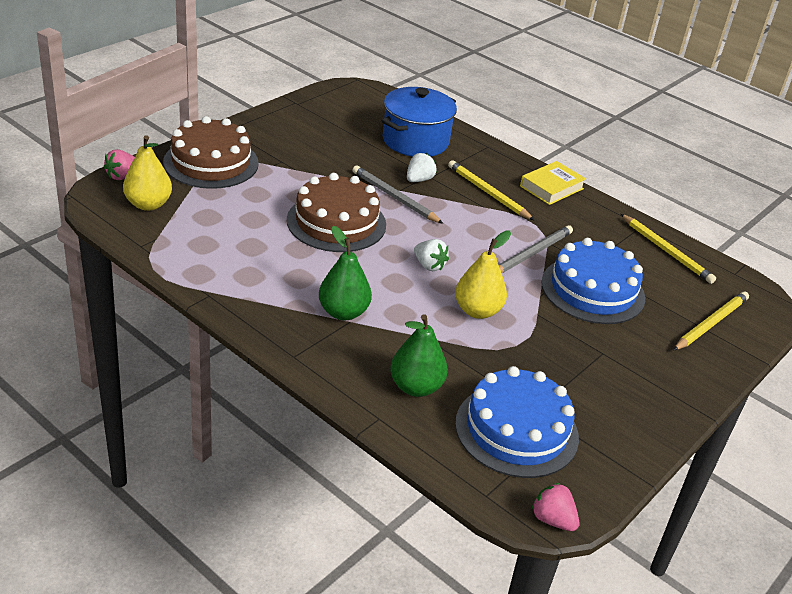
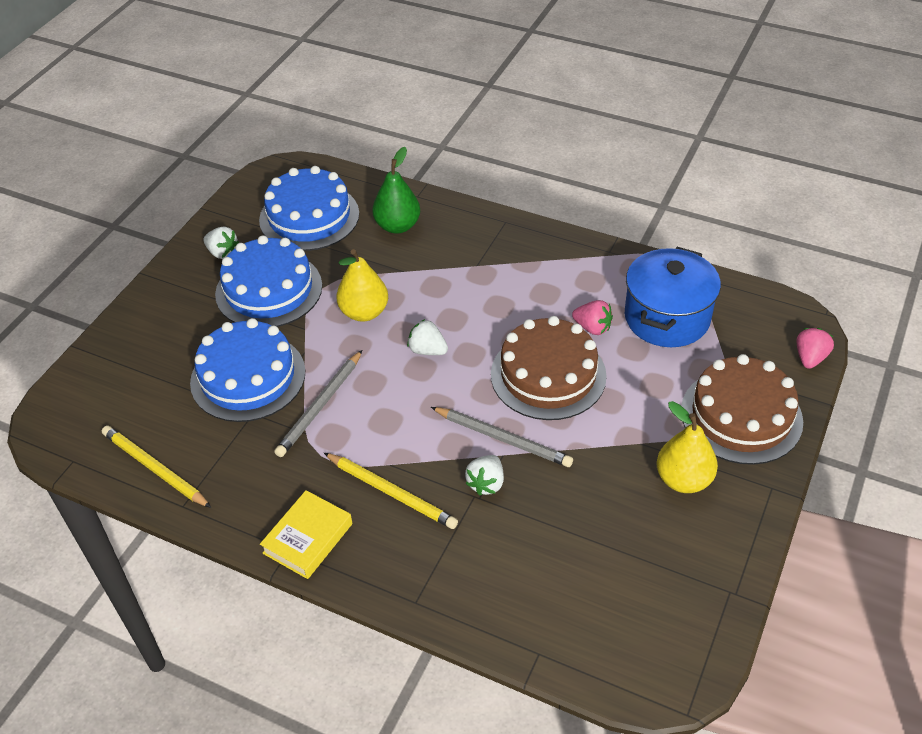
camera: 170 degrees right, 10 degrees up
(148, 204) = (747, 329): yellow pear -> yellow pear (683, 480)
(343, 312) = (486, 271): green pear -> none
(415, 141) = (522, 569): blue pot -> blue pot (667, 318)
(552, 520) = (275, 167): pink strawberry -> pink strawberry (592, 328)
(570, 359) = (269, 290): none -> blue cake
(621, 414) = (222, 253): none -> white strawberry
(710, 323) = (121, 374): yellow pencil -> none

